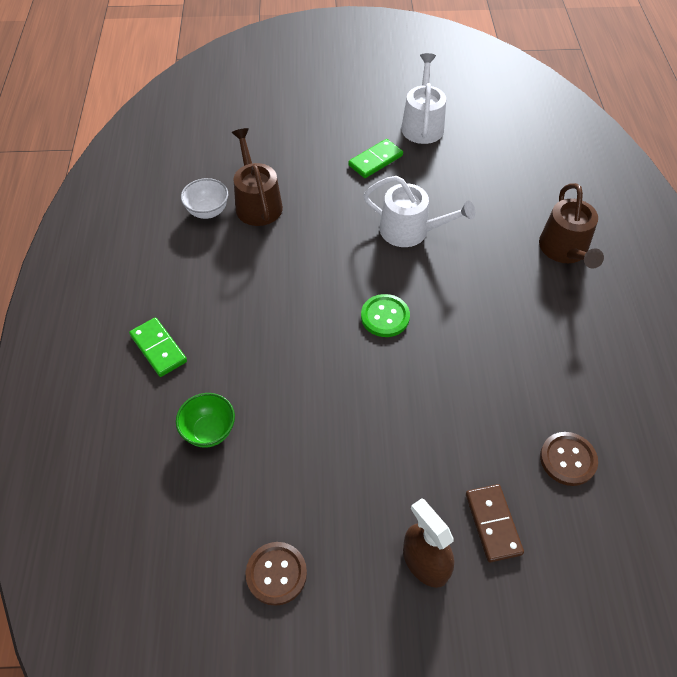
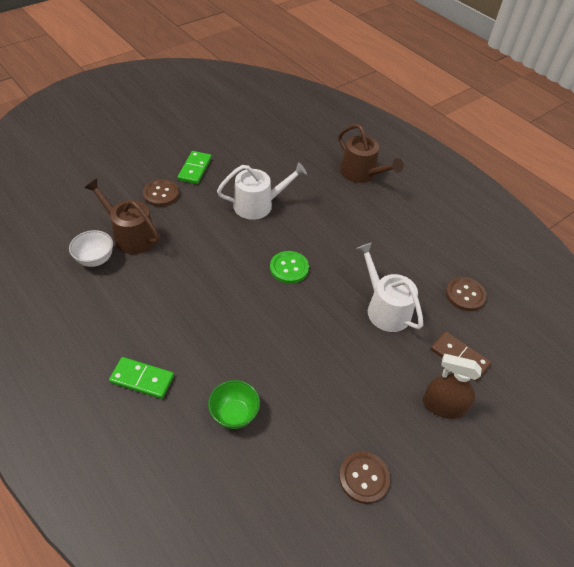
camera: 40 degrees left, 5 degrees down
(320, 173) = (161, 194): none -> brown button
(422, 124) = (207, 132): white watering can -> white watering can (385, 308)

